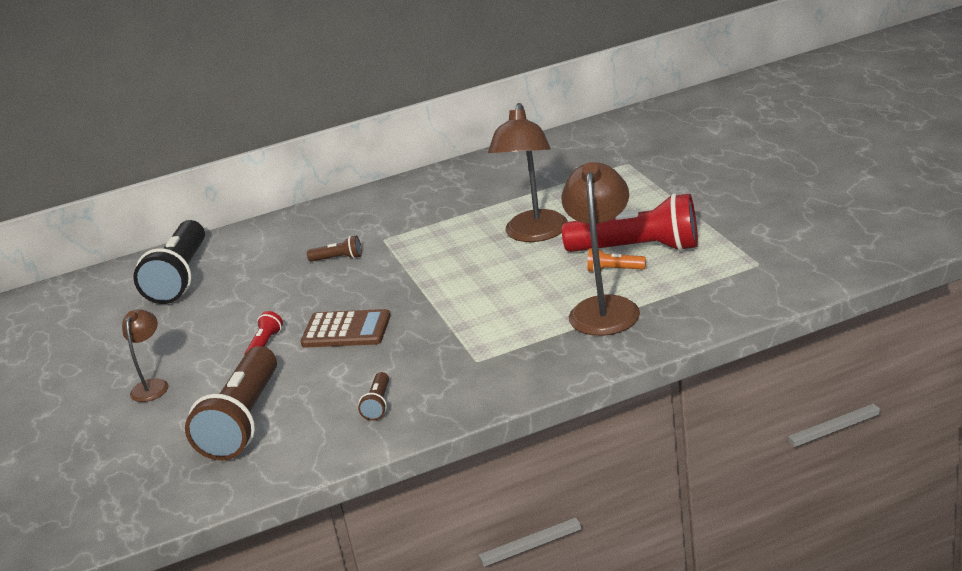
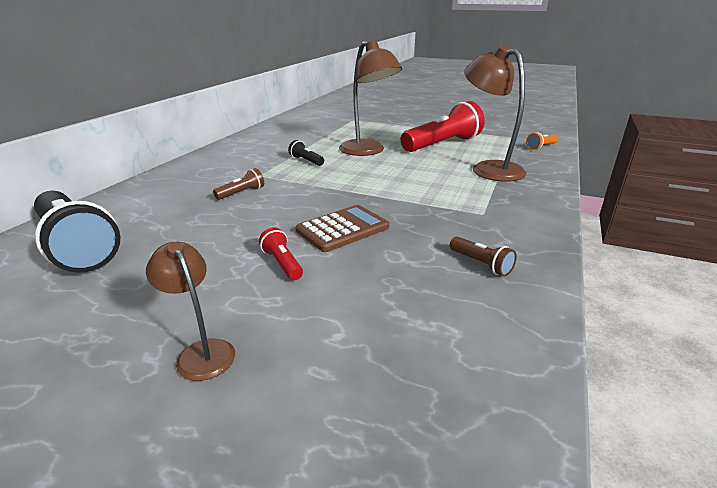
camera: 50 degrees left, 0 degrees up
(243, 421) = (390, 333): brown flashlight -> none
(452, 230) = (306, 161): none -> black flashlight
(614, 270) = (452, 154): orange flashlight -> orange flashlight (541, 147)

